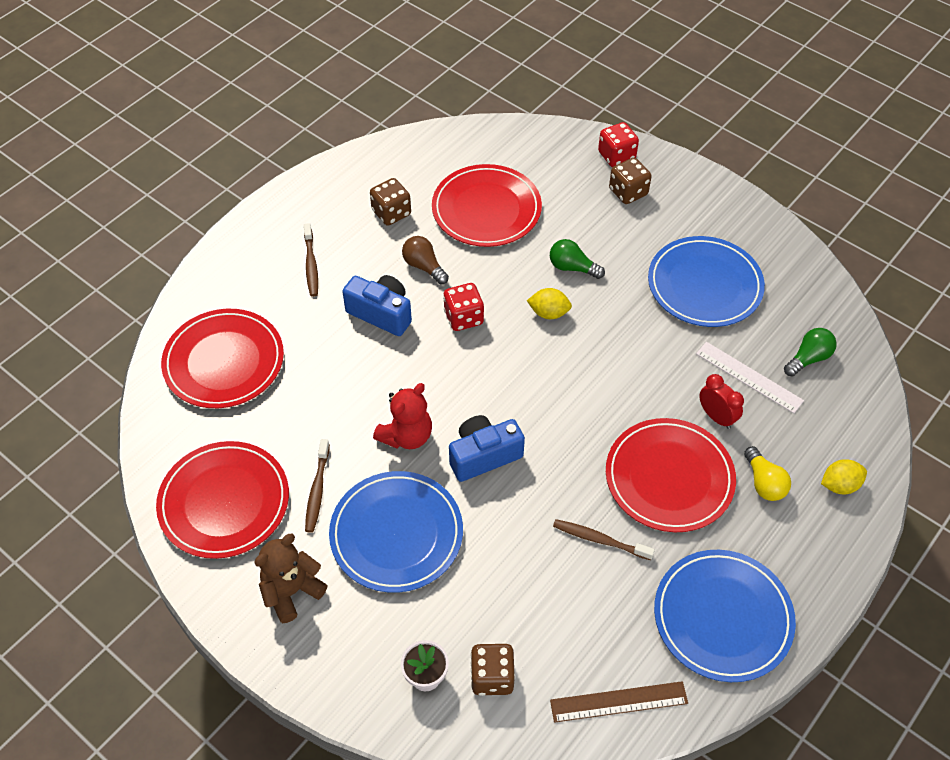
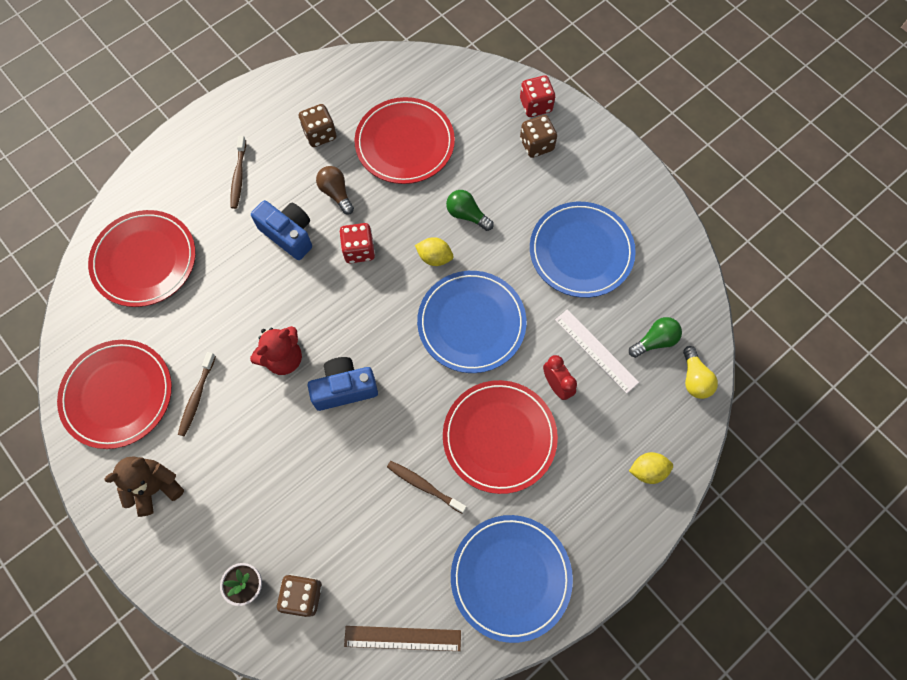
camera: 10 degrees right, 15 degrees up
(396, 534) = (254, 450): blue plate -> blue plate (471, 323)
(764, 483) = (581, 456): yellow light bulb -> yellow light bulb (694, 379)

